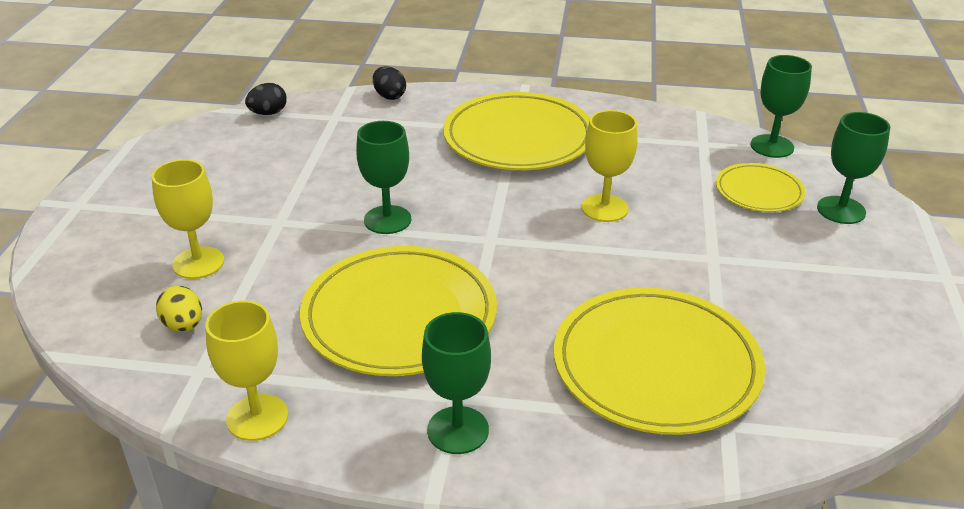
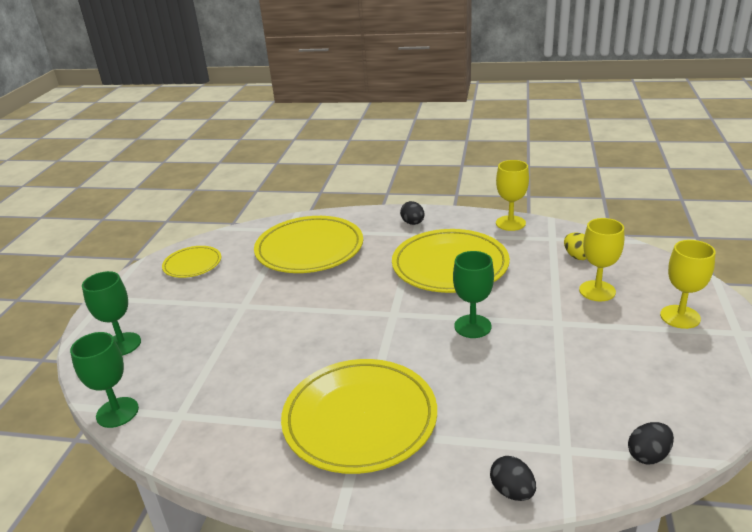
camera: 175 degrees left, 5 degrees down
(458, 430) = (413, 223): green goblet -> black egg
(604, 208) = (302, 341): yellow goblet -> yellow goblet (680, 317)
(759, 192) = (171, 360): yellow plate -> yellow plate (192, 264)

